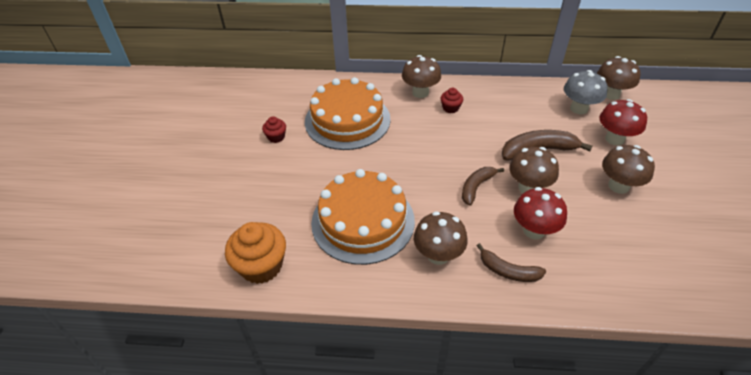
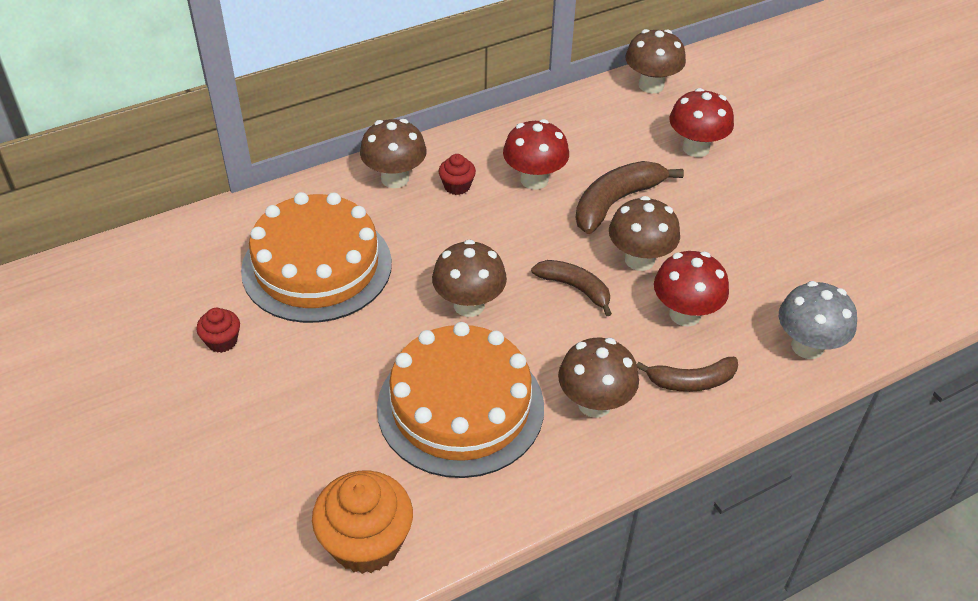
camera: 35 degrees left, 0 degrees up
(476, 187) = (575, 288): brown banana -> brown banana turned 120 degrees clockwise
(497, 120) = (534, 180): none -> red mushroom
(579, 108) = (626, 121): grey mushroom -> grey mushroom (807, 346)
(618, 186) = (740, 211): brown mushroom -> brown mushroom (469, 305)

